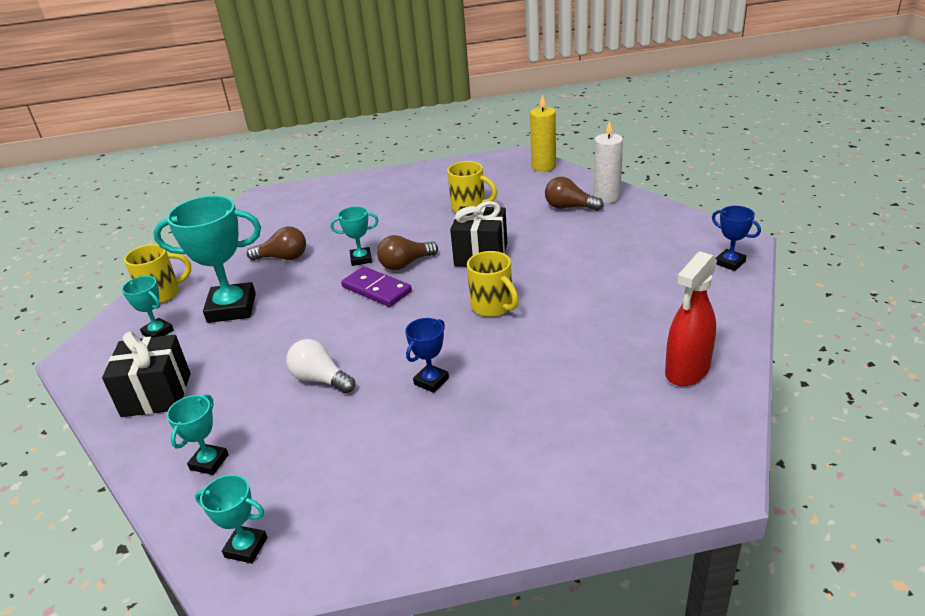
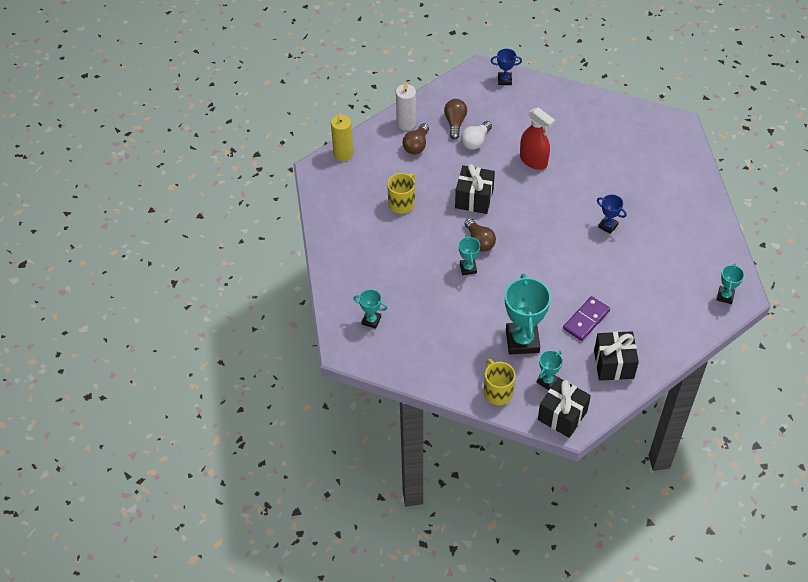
camera: 90 degrees left, 20 degrees up
(97, 348) = (562, 415): none -> black gift
(209, 462) = (670, 323): turquoise trophy -> turquoise trophy (371, 320)
(283, 258) = (457, 318): brown light bulb -> brown light bulb (455, 123)
(320, 379) = (603, 279): white light bulb -> white light bulb (475, 141)
(376, 289) = (510, 256): purple domino -> purple domino (586, 320)
(493, 306) = (537, 195): yellow mug -> none
(687, 371) = (604, 119): red spray bottle -> red spray bottle (533, 161)
(730, 263) = (504, 80): blue trophy -> blue trophy turned 45 degrees clockwise

